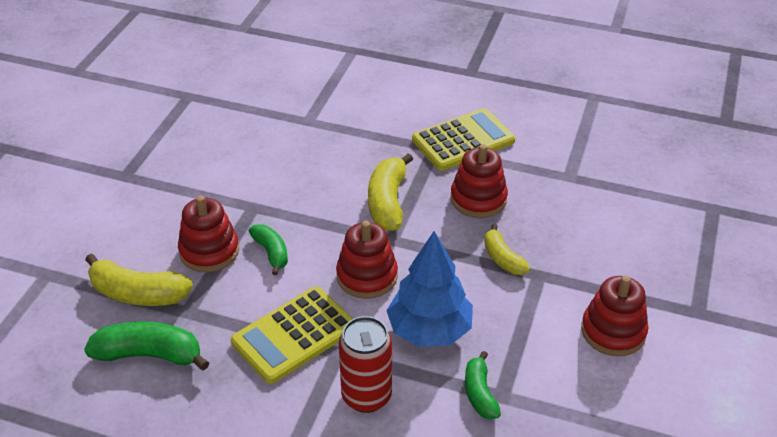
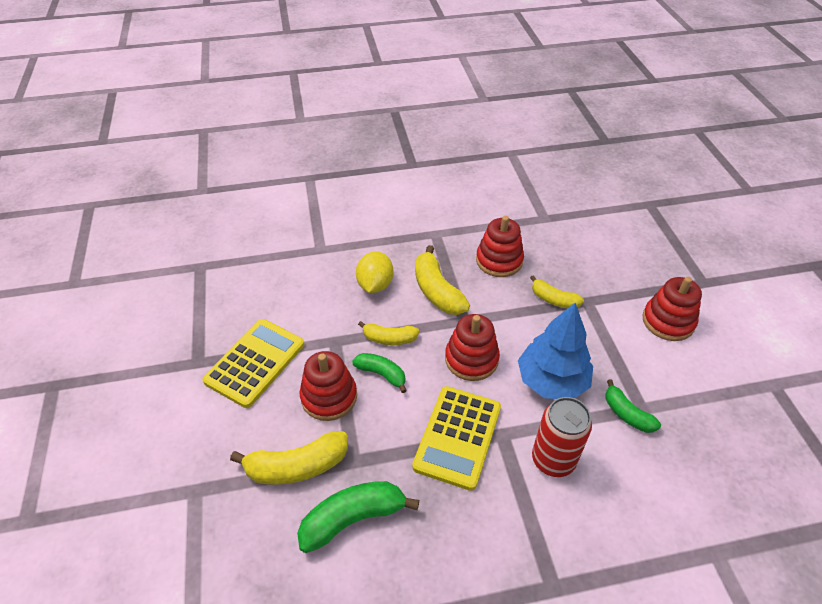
camera: 30 degrees left, 5 degrees up
(304, 226) = (389, 339): none -> yellow banana
(332, 173) = (375, 285): none -> yellow lemon
(463, 140) = (451, 219): yellow calculator -> yellow calculator (255, 363)

